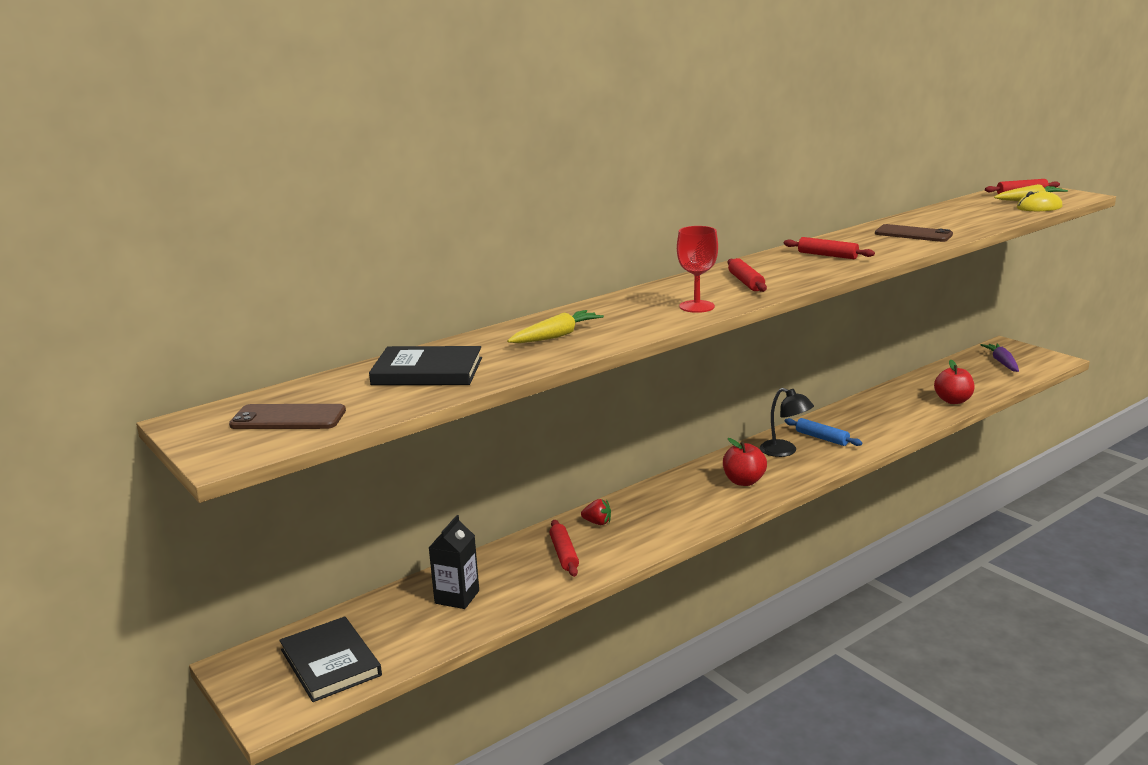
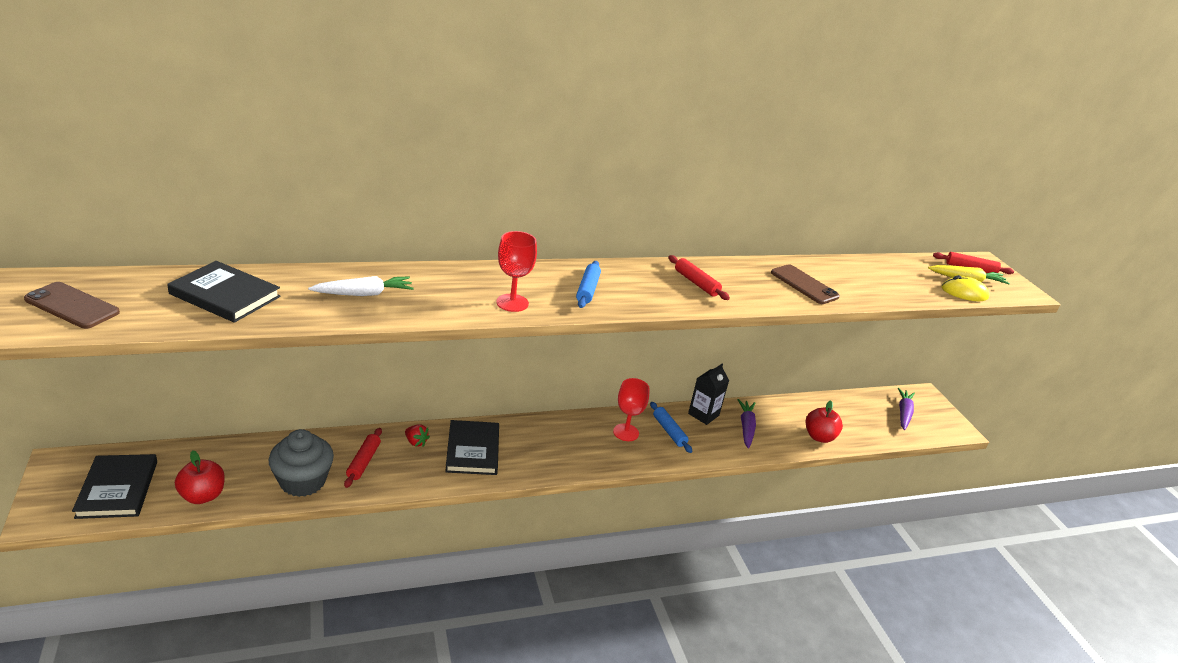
camera: 15 degrees right, 10 degrees up
(457, 597) = (253, 468): black carton -> black carton (703, 414)
(521, 589) = (303, 481): none -> grey cupcake
(556, 336) = (364, 294): yellow carrot -> white carrot
(659, 510) = (473, 450): none -> black book
(743, 481) = (564, 449): red apple -> red apple (202, 496)
(746, 282) = (587, 290): red rolling pin -> blue rolling pin
(785, 451) = (626, 432): black lamp -> red goblet
(885, 414) = (746, 427): none -> purple carrot

